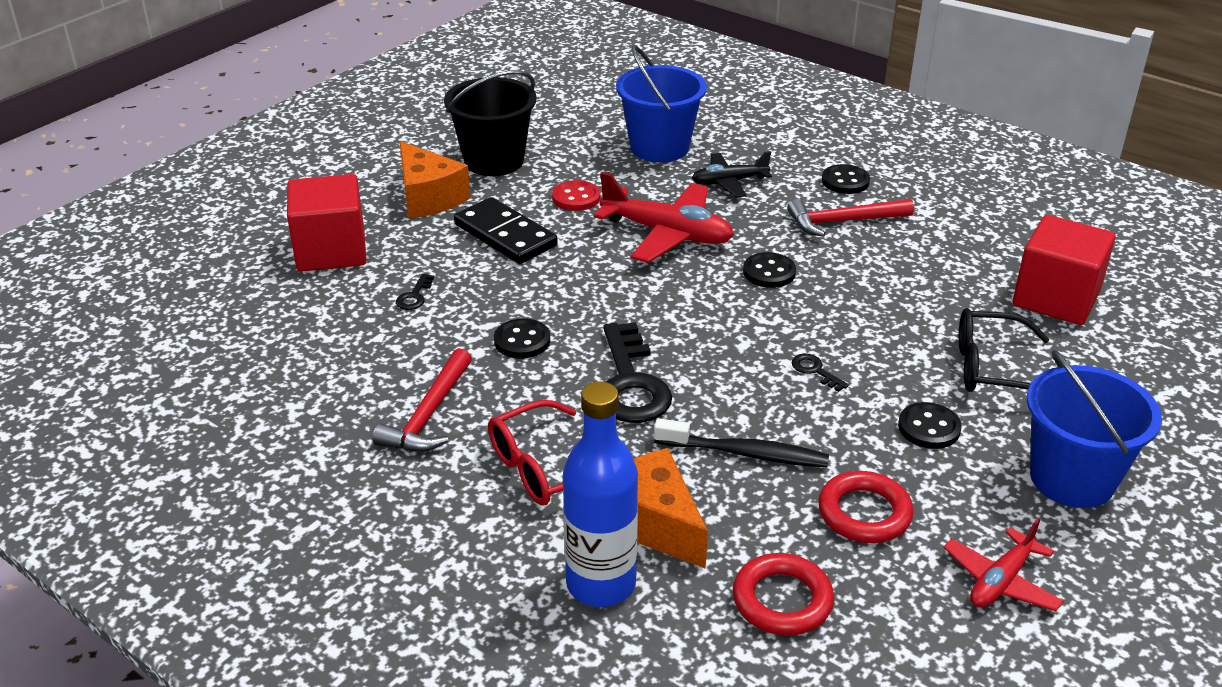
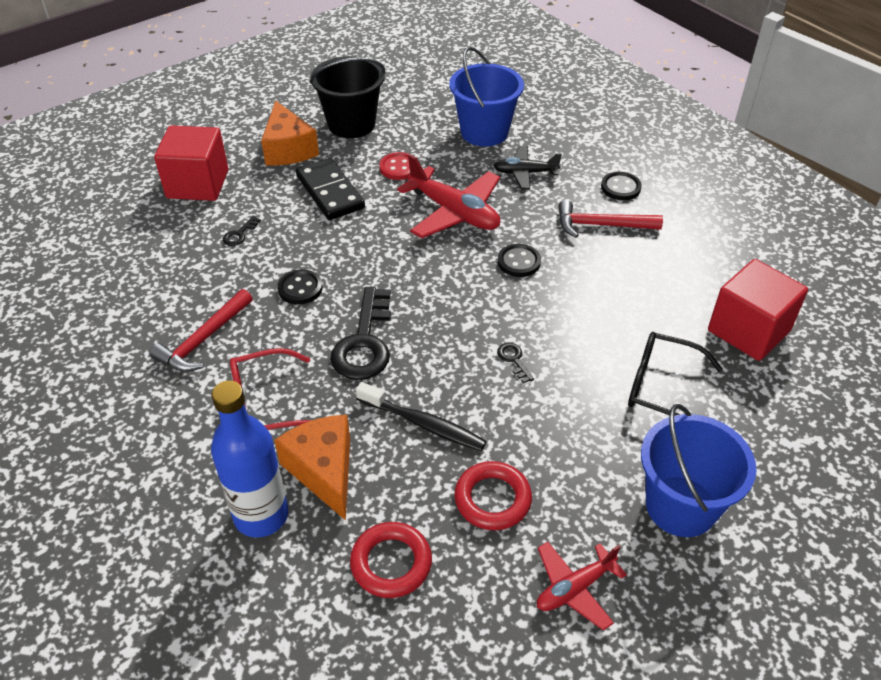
camera: 15 degrees right, 10 degrees up
(929, 428) = (582, 432): black button -> none

